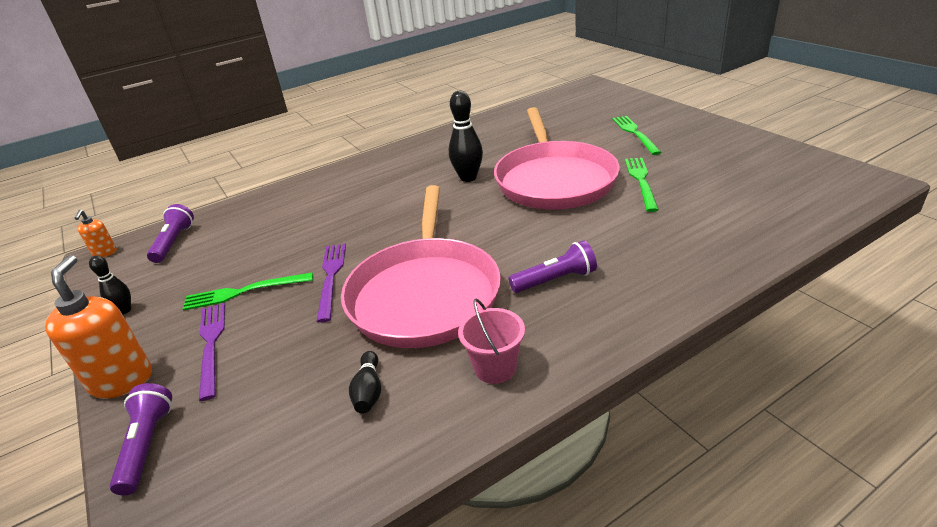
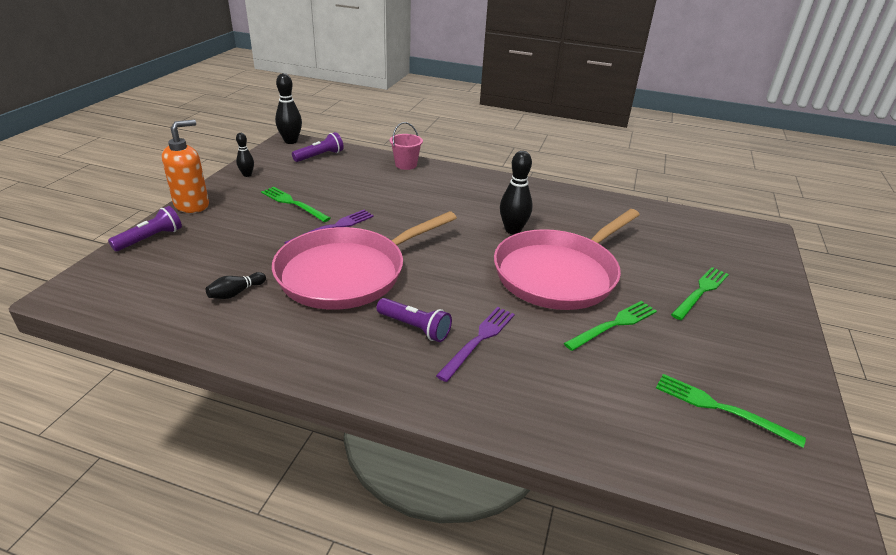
camera: 45 degrees right, 0 degrees up
(105, 253) = (291, 141): orange soap dispenser -> black bowling pin
(211, 345) = (238, 217): purple fork -> purple fork (479, 340)
(495, 368) = (292, 337): pink bucket -> pink bucket (406, 165)
(764, 177) = (721, 408): none -> green fork

